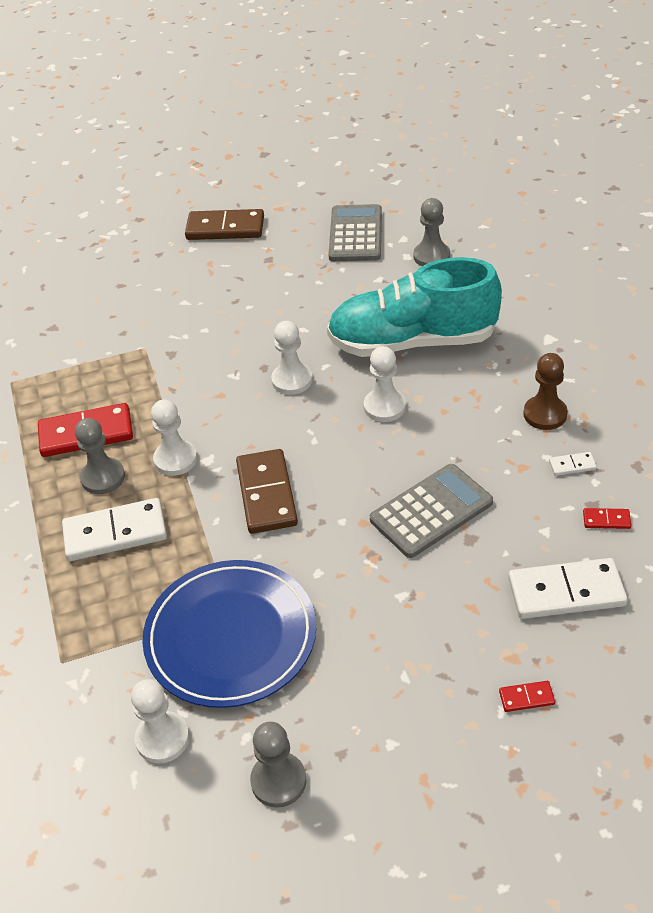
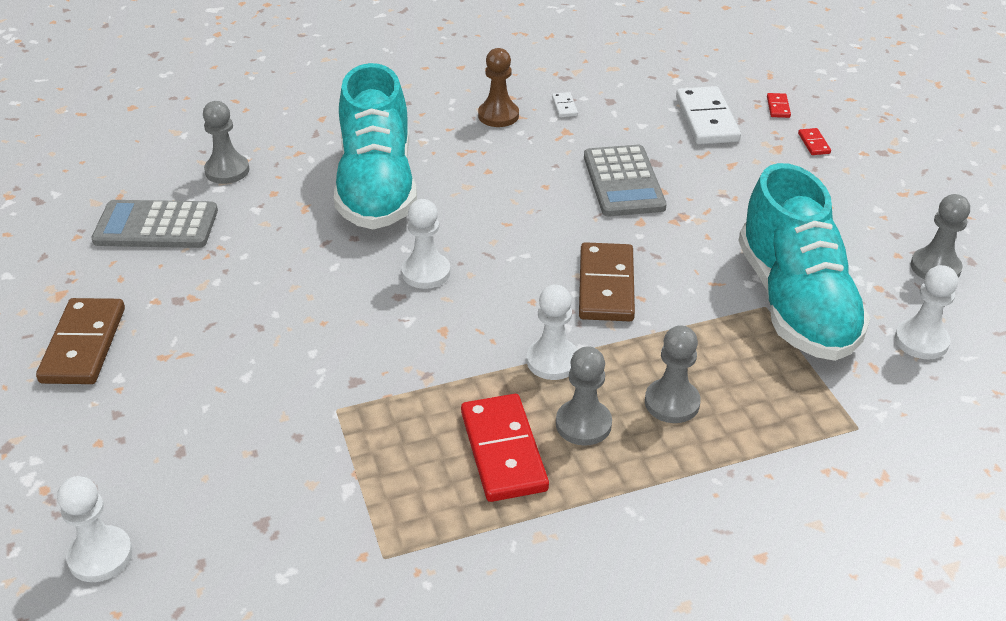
camera: 95 degrees left, 5 degrees down
(115, 533) = (672, 403): white domino -> grey pawn
(231, 636) = (795, 303): blue plate -> turquoise shoe
(267, 494) = (606, 286): brown domino -> brown domino turned 75 degrees counterclockwise
(384, 407) = (478, 207): white pawn -> white pawn (100, 556)
(431, 511) = (623, 182): grey calculator -> grey calculator turned 150 degrees counterclockwise
(606, 520) = (627, 96): red domino -> red domino (778, 107)

